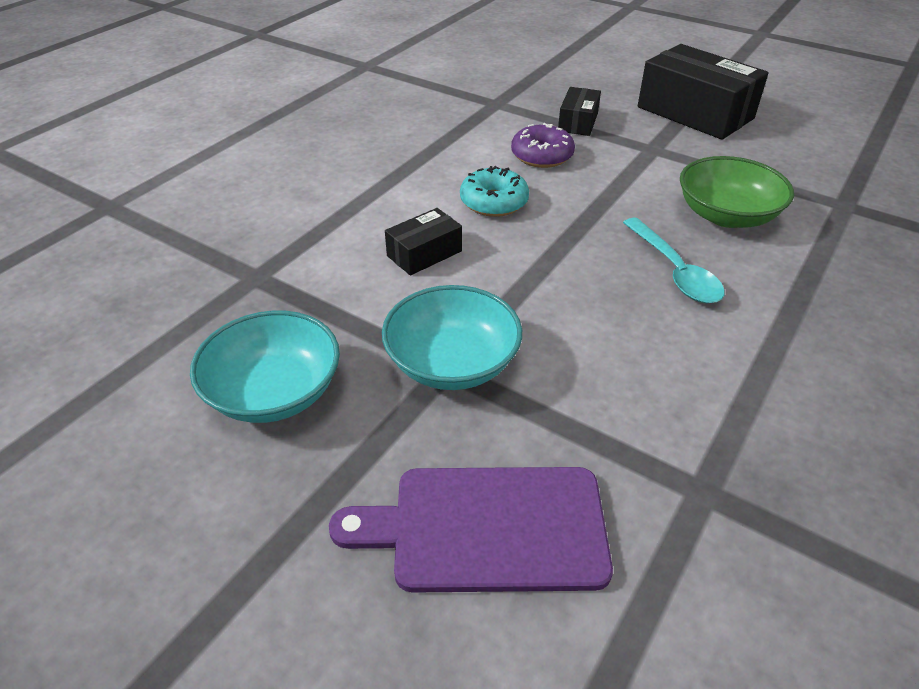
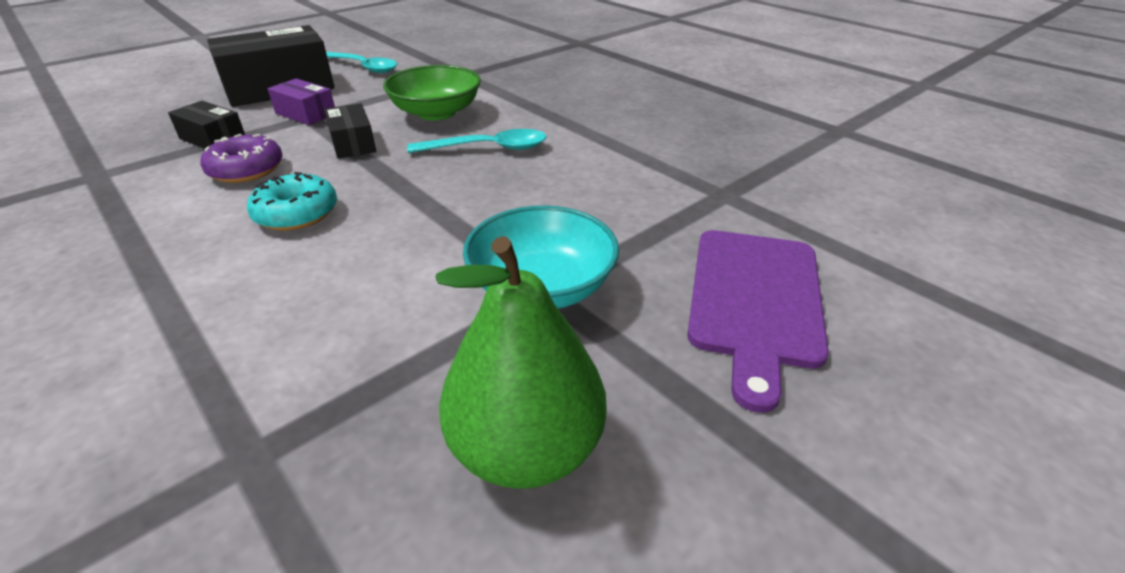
camera: 75 degrees left, 5 degrees down
(274, 392) = (526, 449): turquoise bowl -> green pear
(424, 253) = (345, 277): black box -> black box (353, 143)
(657, 145) = (306, 113): none -> purple box
(790, 137) = (363, 67): none -> turquoise spoon

